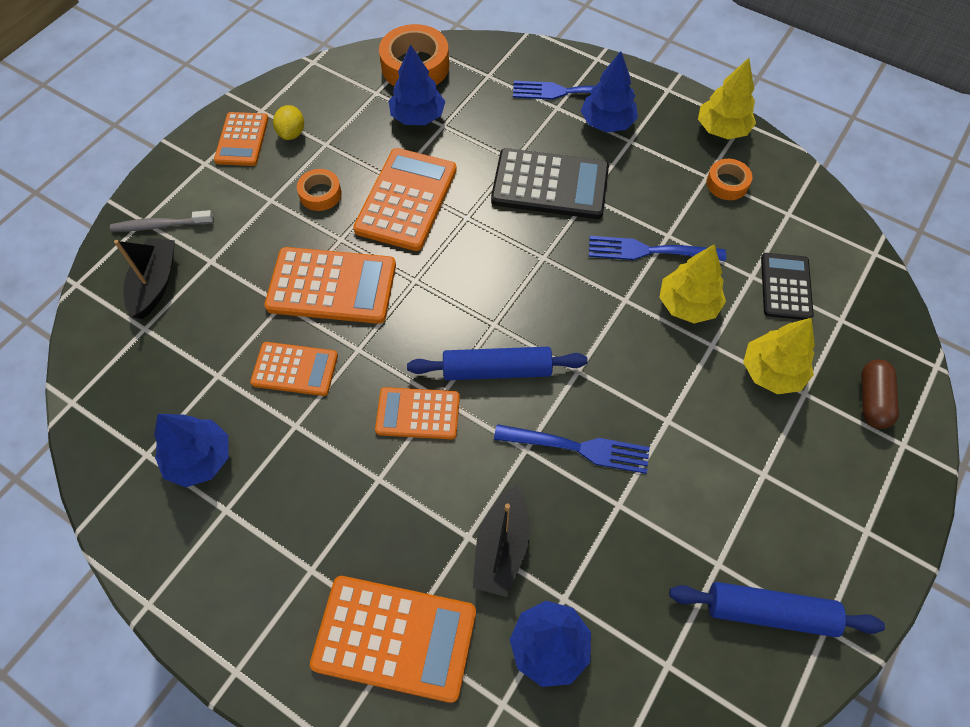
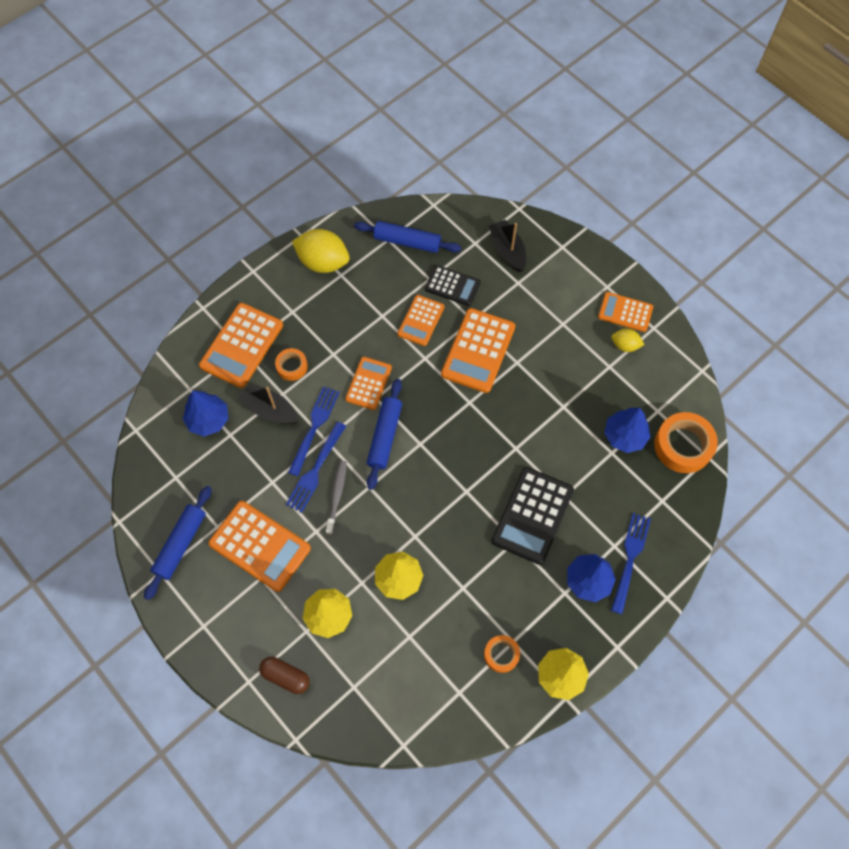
camera: 105 degrees right, 5 degrees up
(149, 424) = (407, 242): none -> blue rolling pin
(155, 284) = (507, 251): black boat -> black boat turned 135 degrees counterclockwise
(160, 225) = (555, 256): grey toothbrush -> grey toothbrush (337, 496)
(199, 459) = (376, 265): blue tree -> none
(203, 547) = (323, 262): none -> yellow lemon
(320, 194) = (560, 355): orange tape -> orange tape (292, 366)
(406, 199) = (542, 411): orange calculator -> orange calculator (260, 546)
(651, 251) = (452, 569): blue fork -> blue fork (314, 428)
(785, 287) = (393, 658): black calculator -> black calculator (452, 286)

